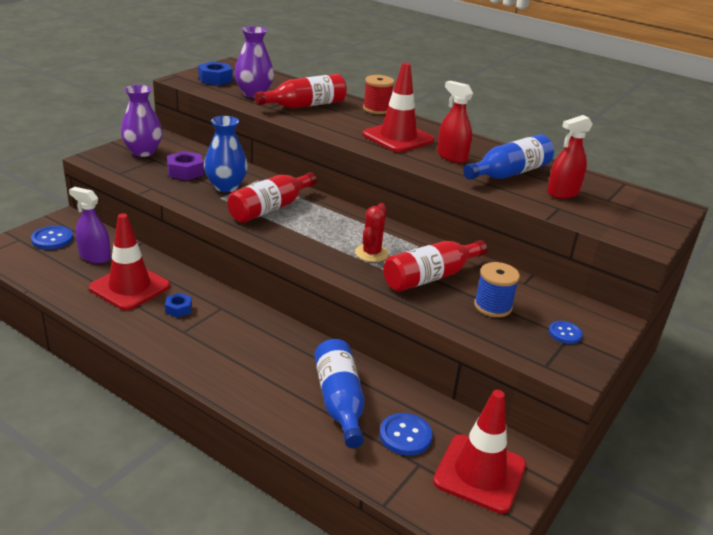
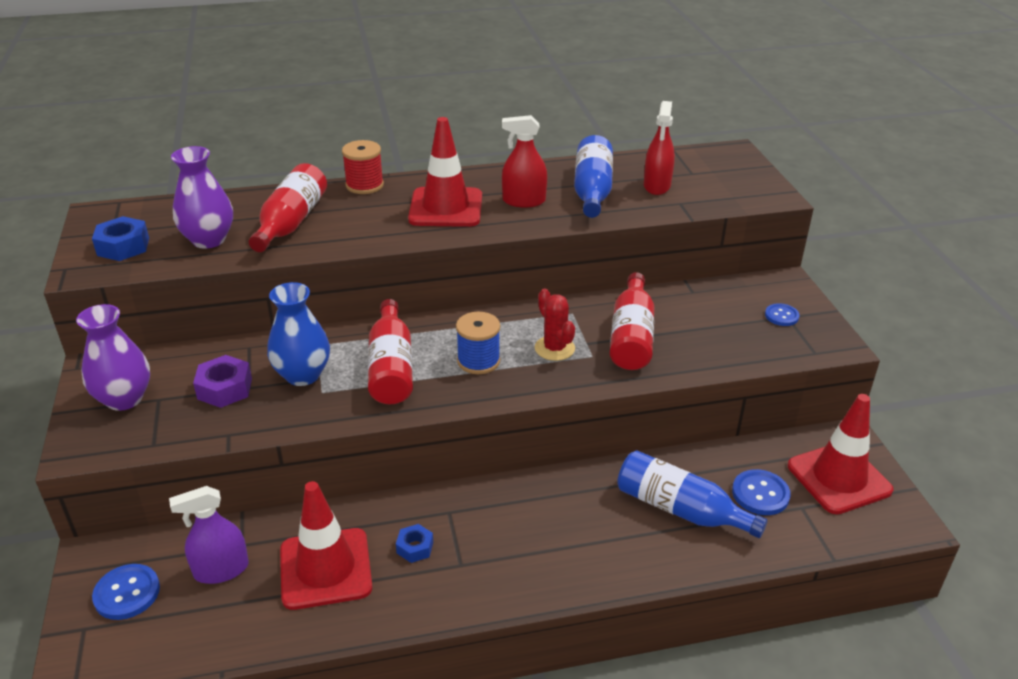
camera: 45 degrees left, 5 degrees up
(493, 306) = (710, 329): blue spool -> blue spool (478, 361)

